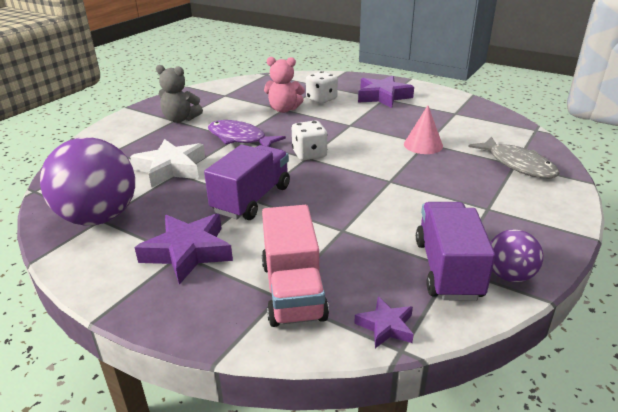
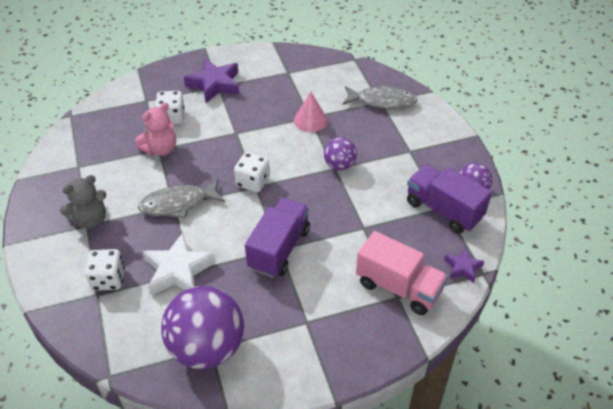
camera: 50 degrees left, 15 degrees up
(131, 148) = (108, 279): none -> white dice
(188, 252) = (308, 317): purple star -> none
(240, 138) = (178, 204): purple fish -> grey fish
(252, 199) = (279, 249): purple truck -> purple truck turned 45 degrees clockwise
(397, 181) = (339, 165): none -> purple ball

